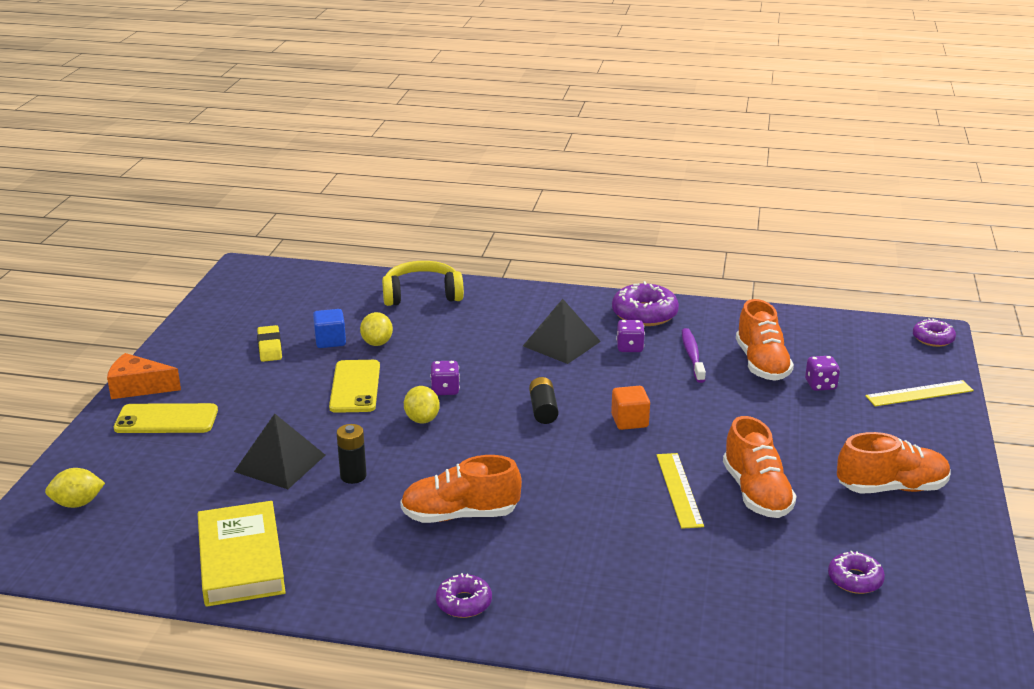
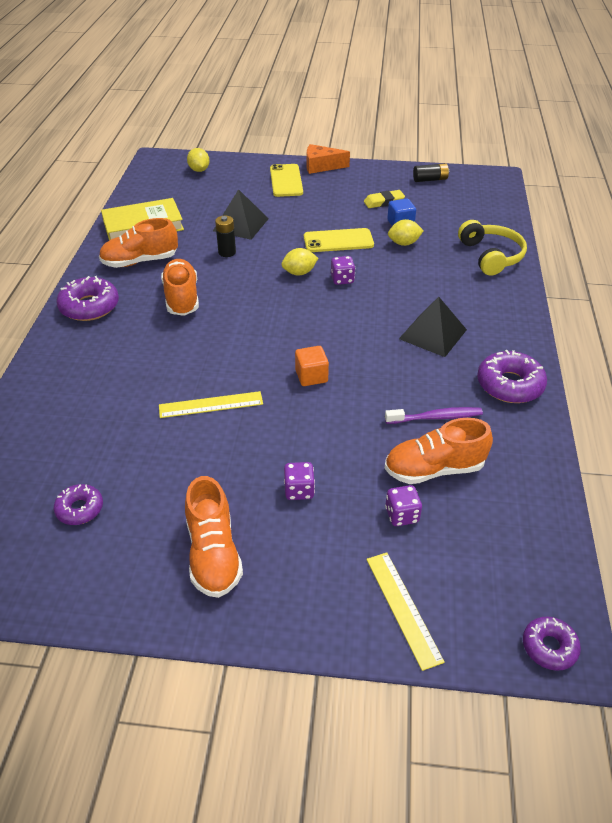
camera: 85 degrees right, 15 degrees up
(138, 387) = (321, 166): orange cheese -> orange cheese turned 90 degrees counterclockwise
(464, 603) = (89, 306): purple donut -> purple donut, size x1.66
(543, 410) = (321, 328): black battery -> black battery (430, 179)
(629, 347) = (438, 375): purple dice -> purple dice (299, 490)
(756, 493) = (205, 452): orange shoe -> orange shoe (140, 261)

